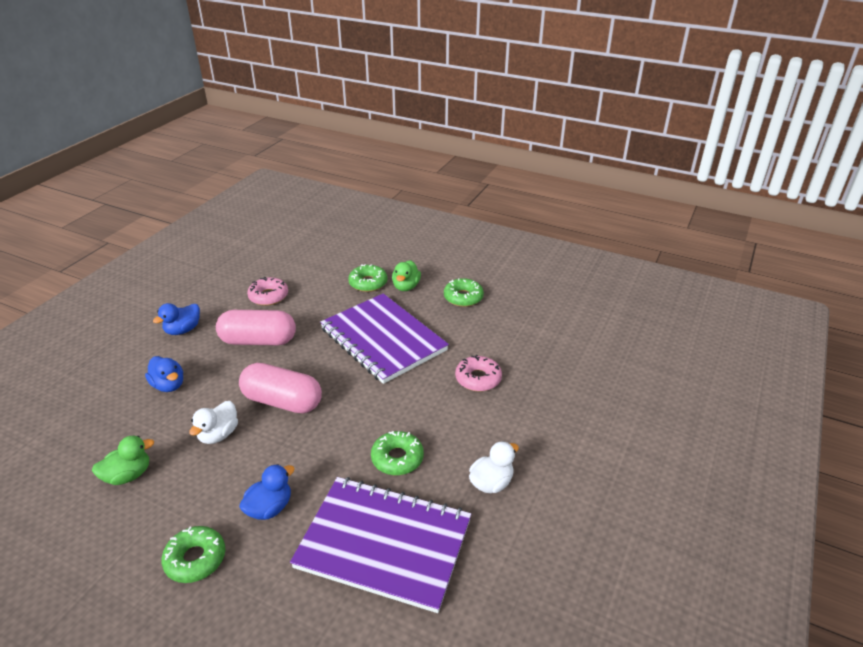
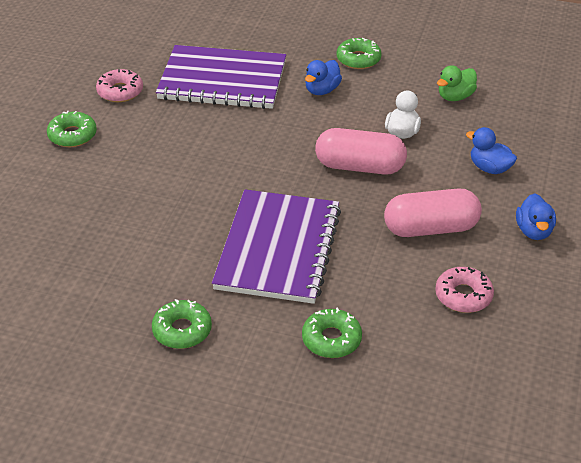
camera: 170 degrees right, 5 degrees up
(183, 330) = (533, 231): blue duck -> blue duck turned 150 degrees clockwise
(383, 339) = (278, 249): purple notebook -> purple notebook turned 60 degrees clockwise
(397, 458) = (227, 133): green donut -> green donut (72, 135)
(406, 287) = (271, 340): green duck -> none
(478, 379) = (155, 214): pink donut -> pink donut (120, 91)
(491, 483) = (139, 125): white duck -> none

